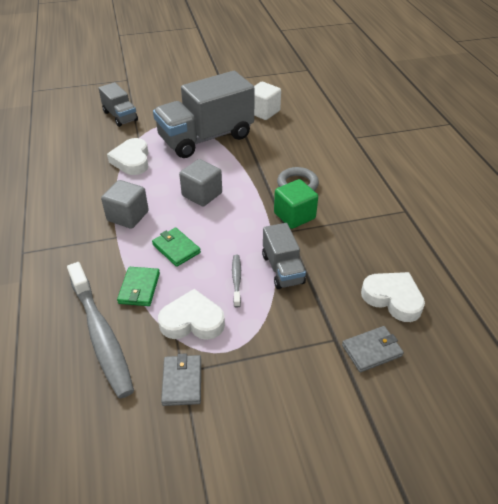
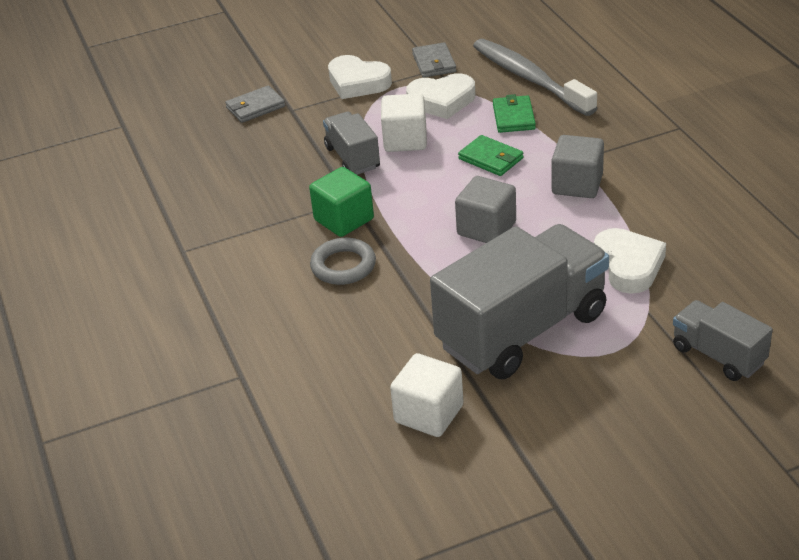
camera: 175 degrees right, 5 degrees down
(236, 280) = (405, 140): grey toothbrush -> white cube
(393, 298) = (225, 150): white heart -> white heart (358, 82)

